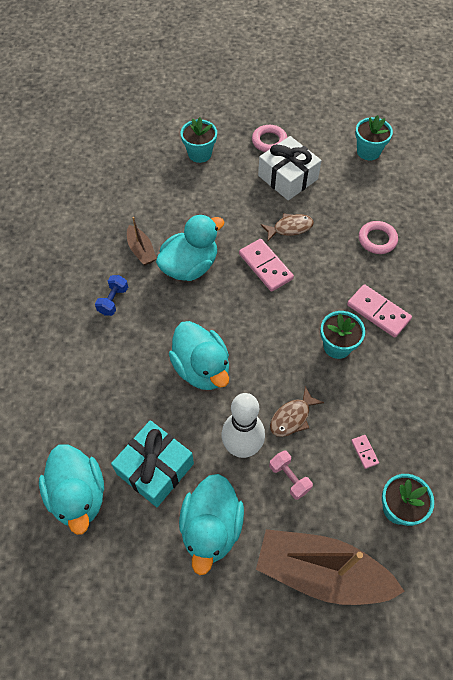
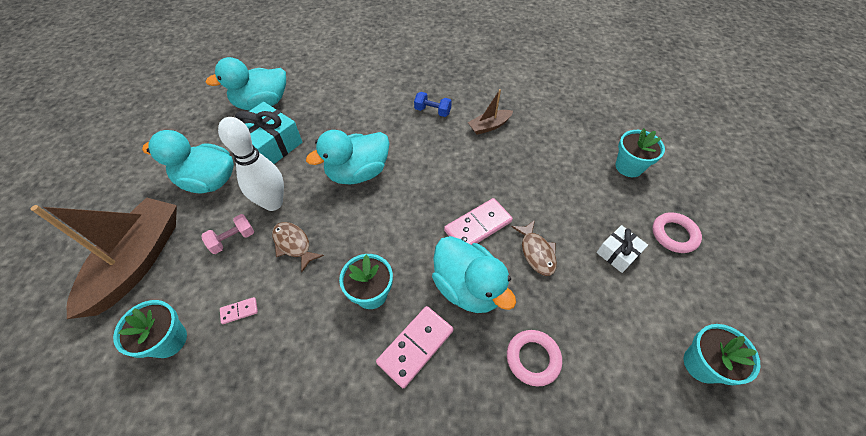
camera: 90 degrees right, 5 degrees down
(190, 266) = (473, 162): turquoise duck -> turquoise duck (468, 287)
(288, 177) = (618, 253): white gift -> white gift, size x0.57

